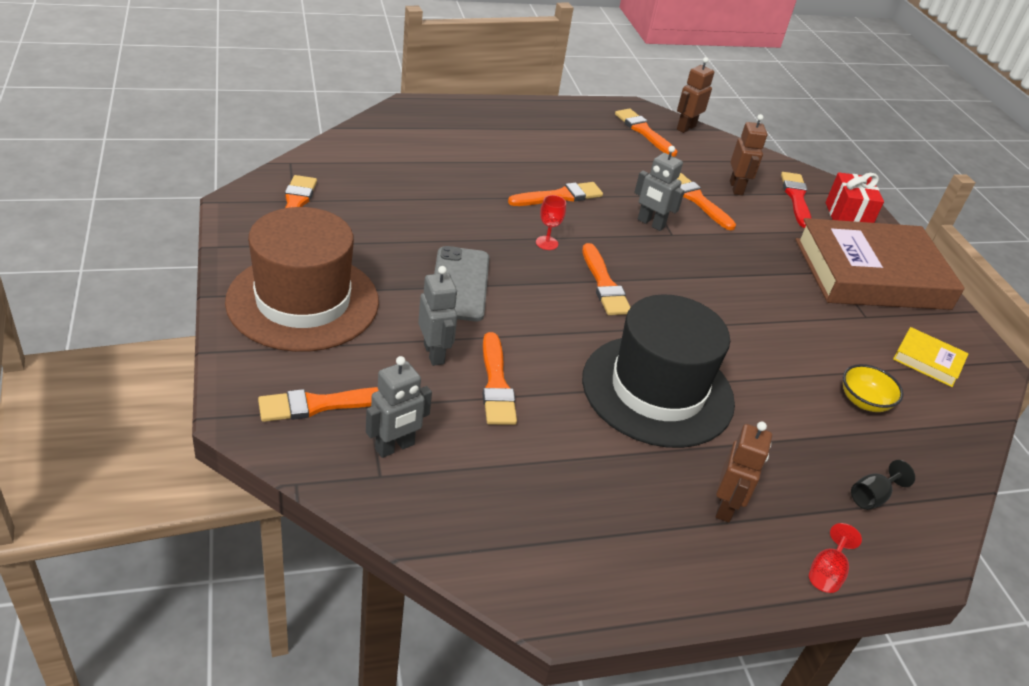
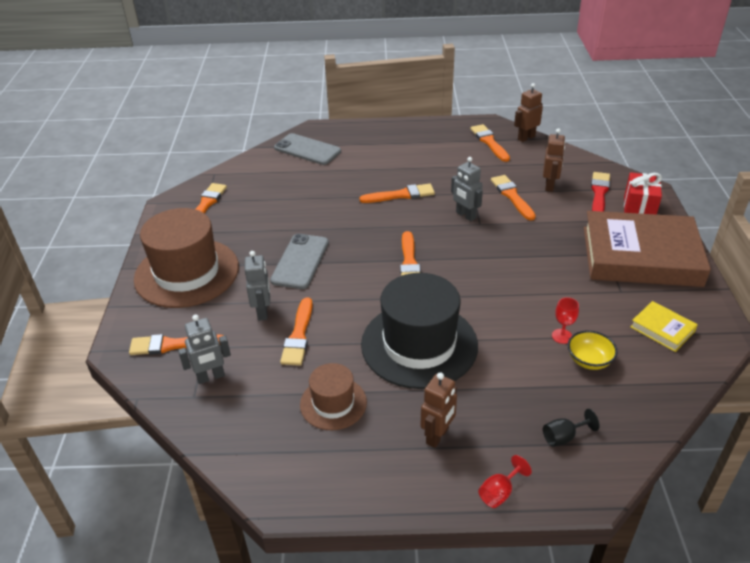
camera: 20 degrees right, 0 degrees up
(411, 133) = (307, 150): none -> grey phone
(547, 243) = (377, 231): red goblet -> red goblet (562, 336)
(577, 473) = (333, 403): none -> brown hat

